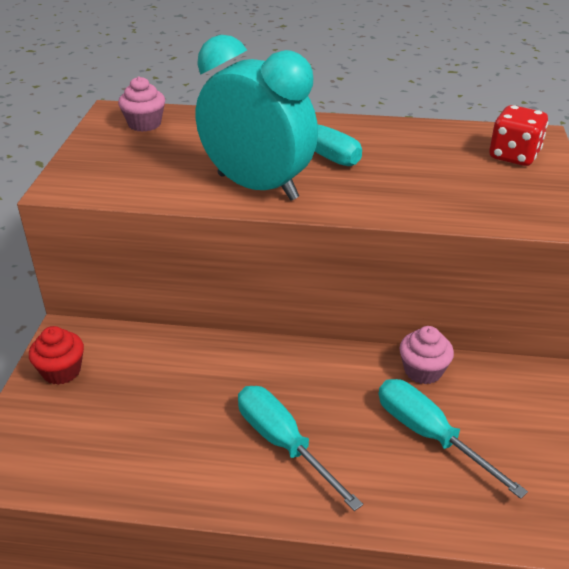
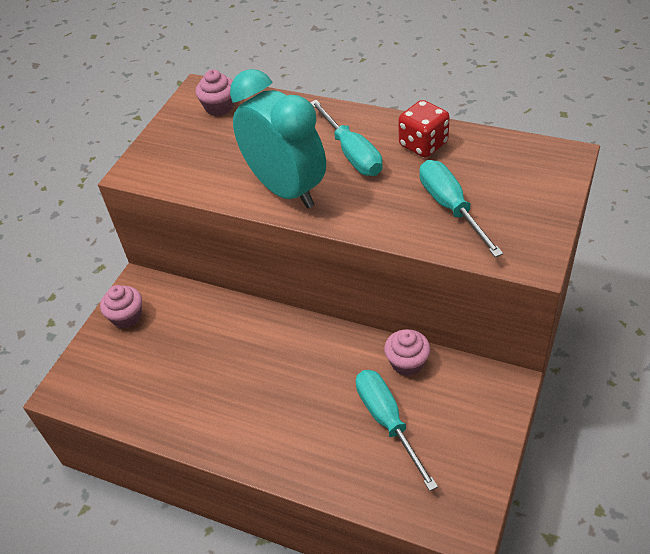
camera: 20 degrees right, 10 degrees up
(61, 371) = (127, 317): red cupcake -> pink cupcake
(283, 443) = (271, 408): turquoise screwdriver -> turquoise screwdriver (450, 207)
(513, 156) = (528, 179): red dice -> red dice (423, 145)

